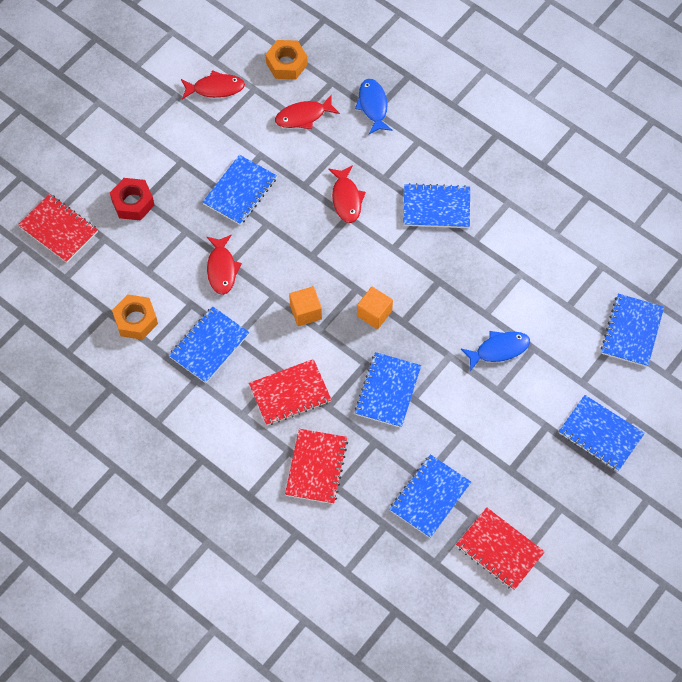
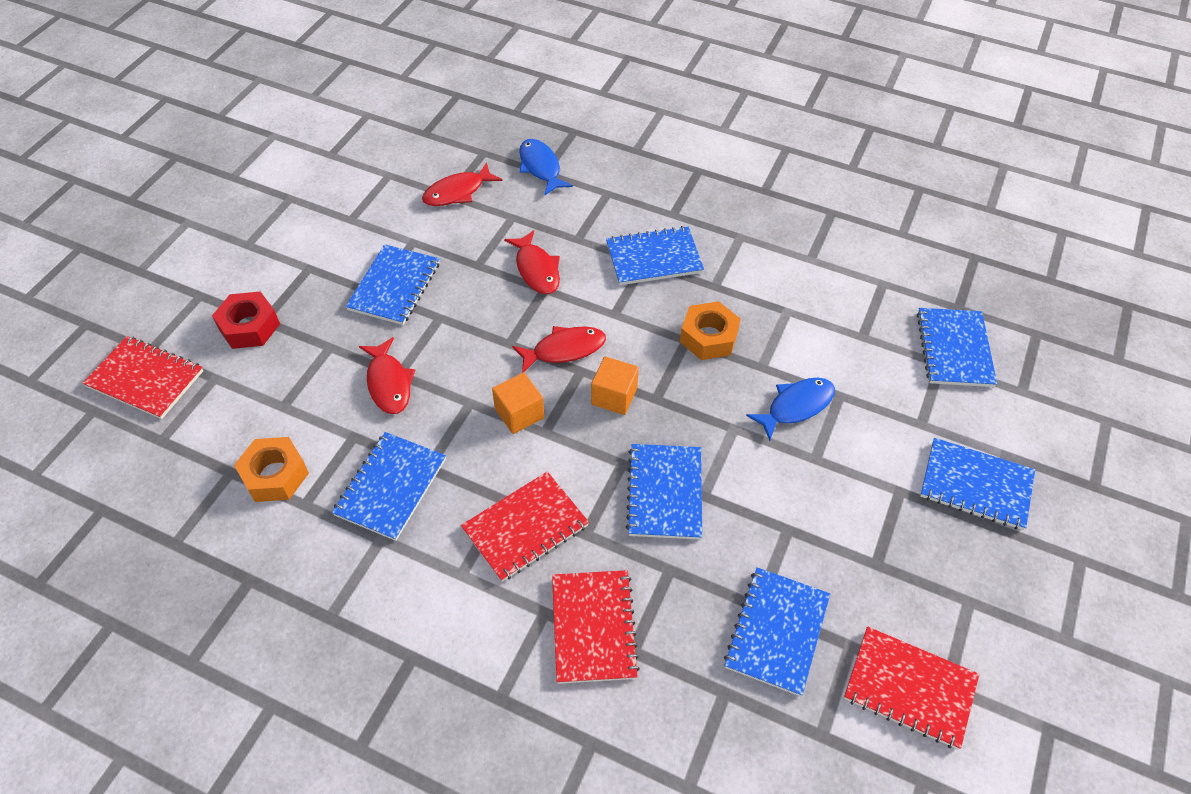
camera: 15 degrees left, 10 degrees down
(215, 88) = (339, 182): red fish -> red fish (564, 349)
(286, 64) = (423, 144): orange nut -> orange nut (708, 337)

